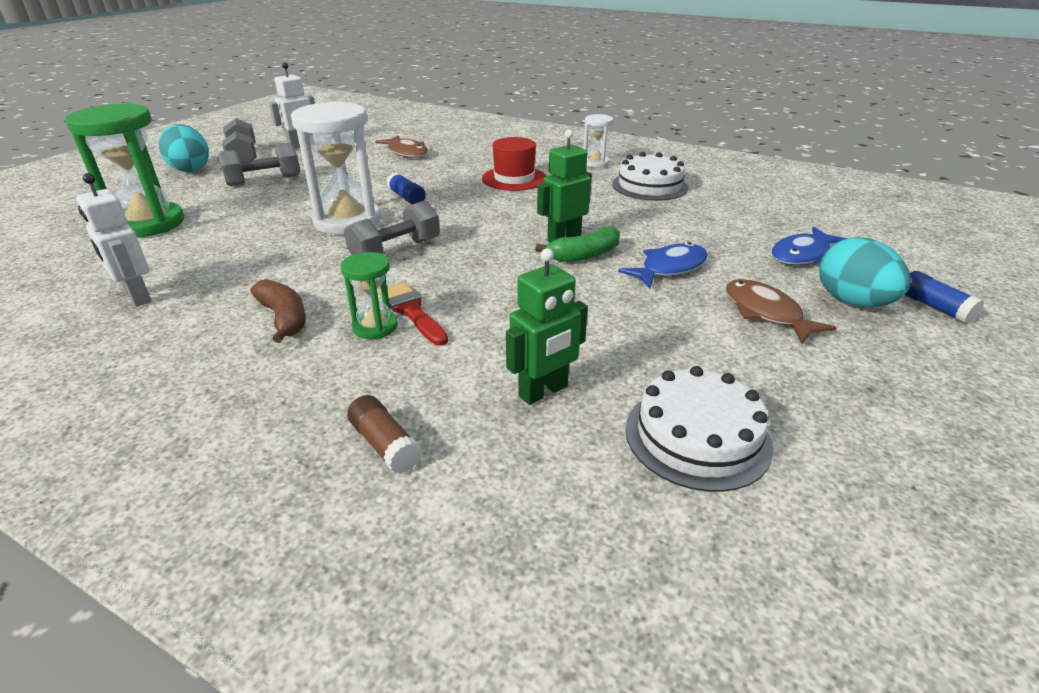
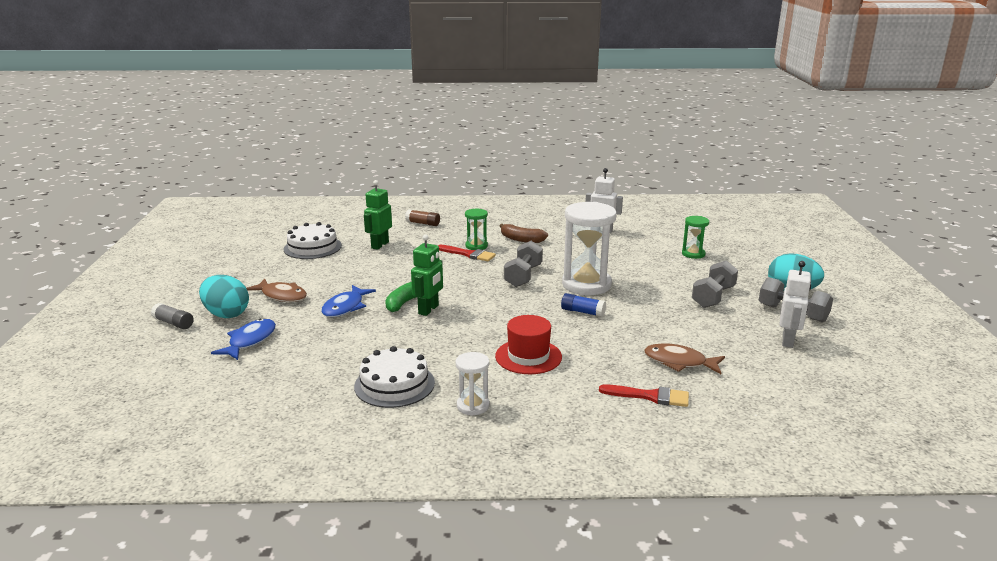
camera: 150 degrees right, 10 degrees down
(148, 224) = (693, 254): green hourglass -> green hourglass, size x0.51
(465, 143) = (650, 396): none -> red brush
(934, 307) = (173, 323): blue glue stick -> grey glue stick

